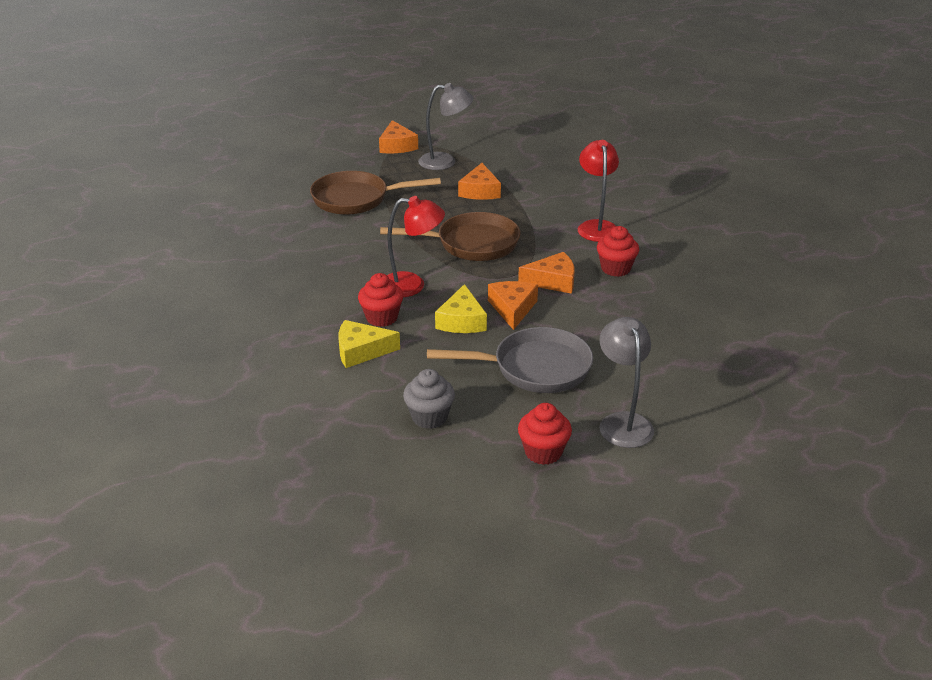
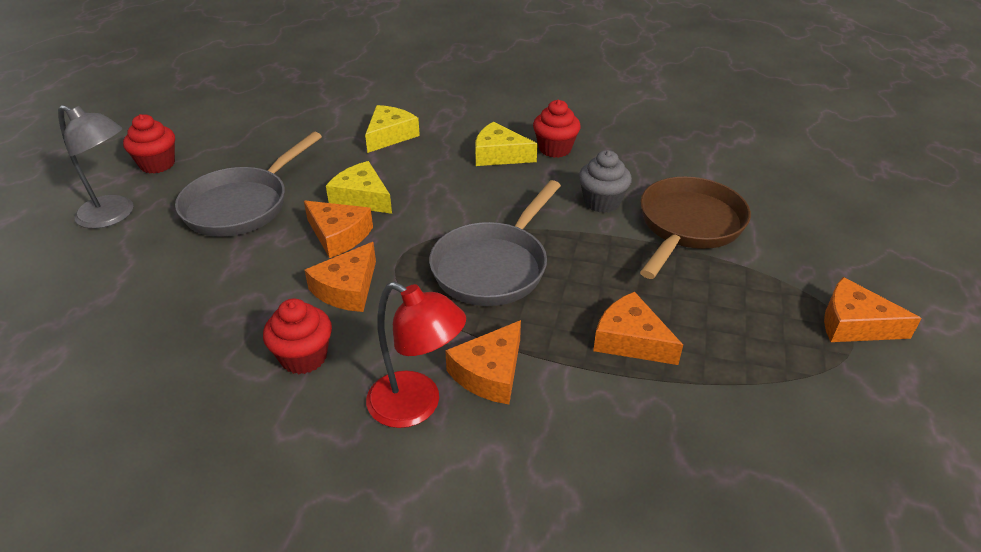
camera: 125 degrees right, 5 degrees up
(338, 288) = (499, 155): none -> yellow cheese
(381, 318) = (423, 160): red cupcake -> red cupcake (555, 149)
(412, 285) = (456, 194): red lamp -> none
(429, 417) = (270, 135): grey cupcake -> grey cupcake (602, 202)
(445, 162) = (761, 350): grey lamp -> none
(472, 244) = (493, 267): brown pan -> grey pan
(551, 217) = (490, 373): none -> orange cheese

